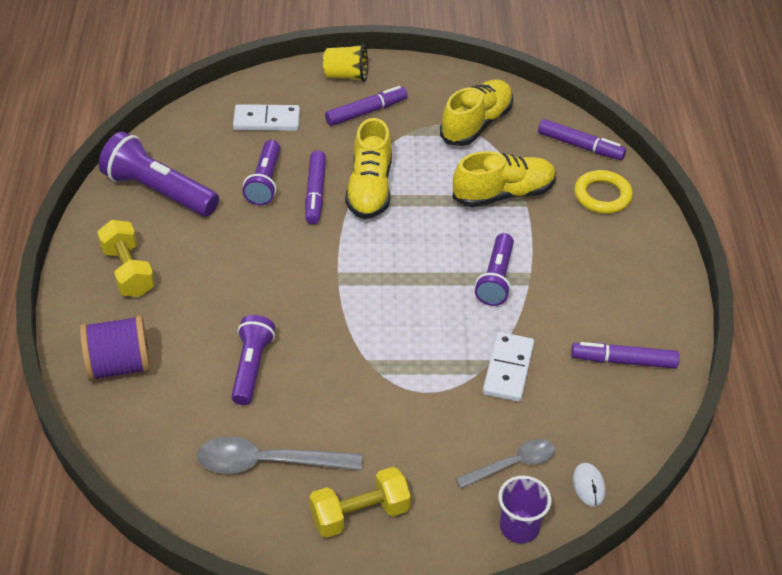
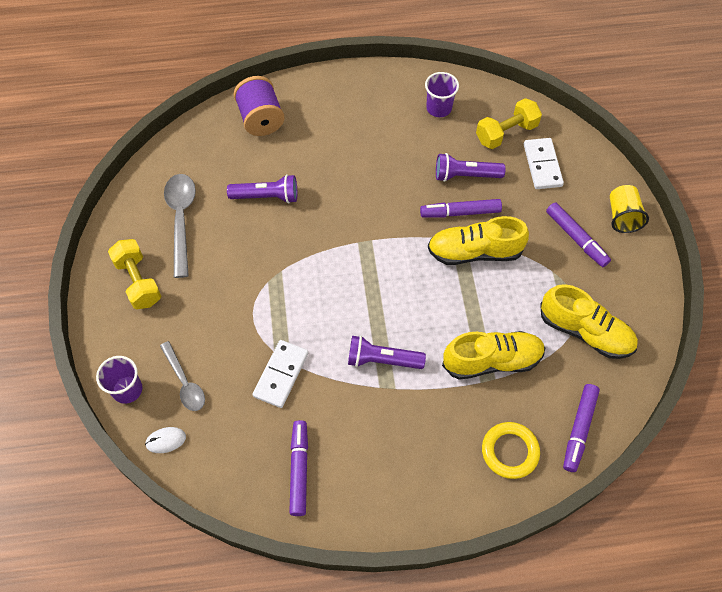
camera: 85 degrees right, 15 degrees up
(128, 271) = (351, 106): yellow dumbbell -> yellow dumbbell (506, 133)
(159, 191) = (439, 108): purple flashlight -> purple cup
(503, 194) = (492, 361): yellow shoe -> yellow shoe turned 75 degrees counterclockwise
(508, 369) = (281, 375): white domino -> white domino turned 75 degrees counterclockwise

